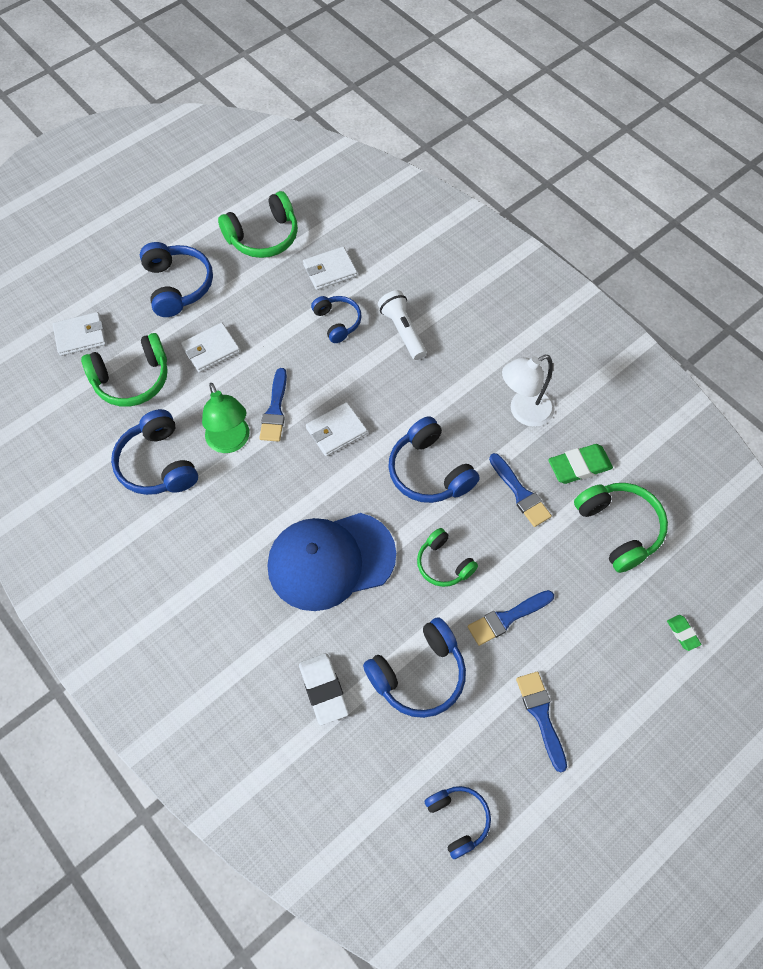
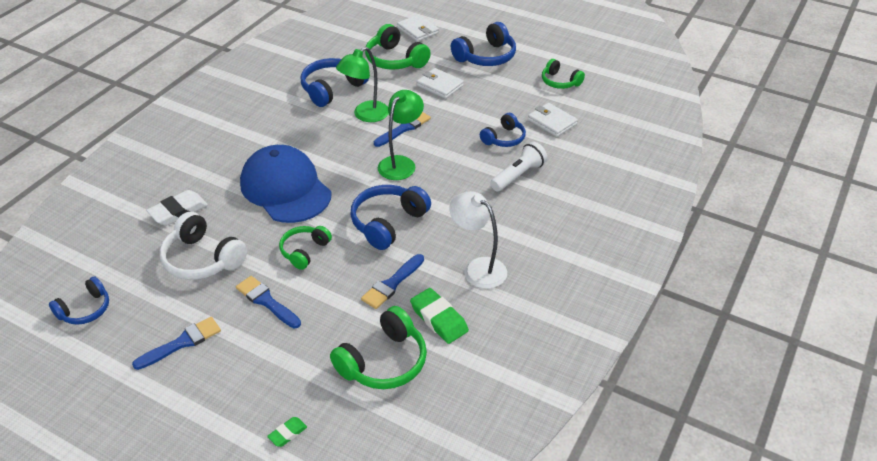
camera: 70 degrees right, 20 degrees down
(263, 236) = (560, 82): green headphones -> green headphones, size x0.63
(275, 410) = (404, 128): blue brush -> blue brush turned 150 degrees clockwise
(336, 431) = (401, 163): white wallet -> green lamp
(419, 674) = (202, 259): blue headphones -> white headphones

